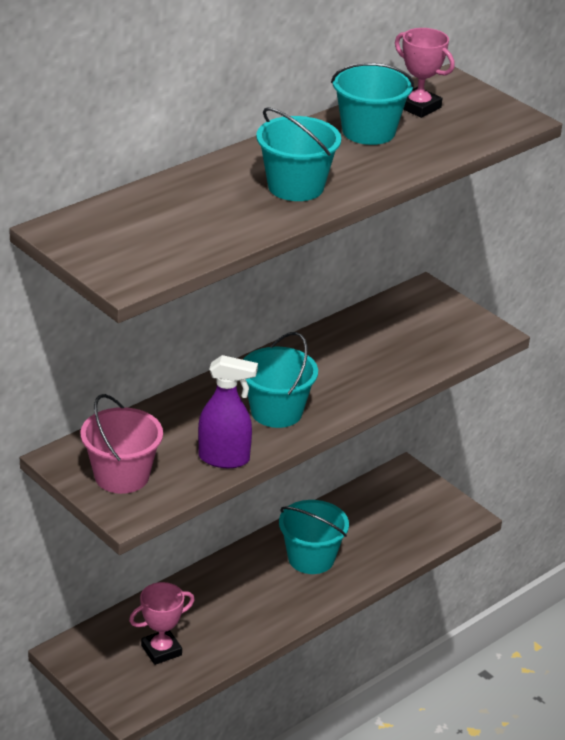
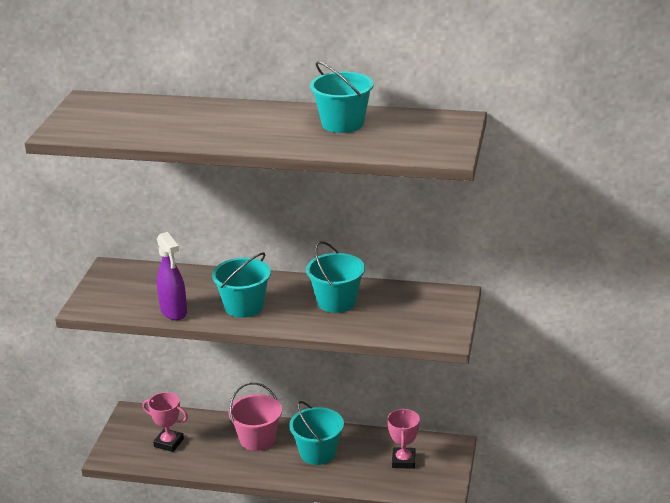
camera: 55 degrees right, 5 degrees down
(122, 476) = (116, 290): pink bucket -> pink bucket (257, 439)
(296, 186) = (235, 131): turquoise bucket -> turquoise bucket (336, 302)
(419, 107) = (404, 124): pink trophy -> pink trophy (403, 461)

